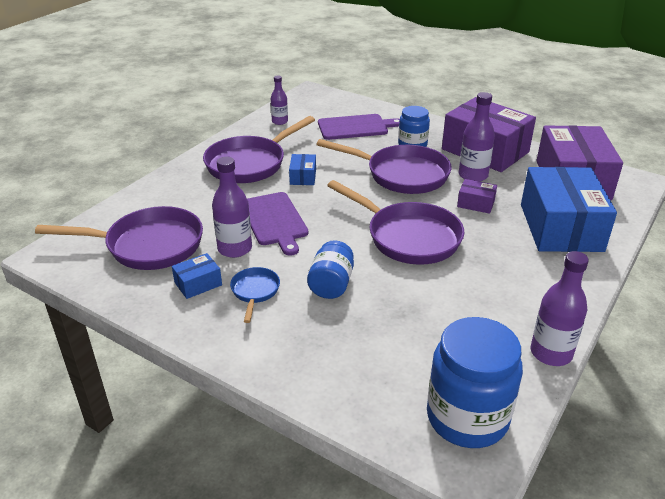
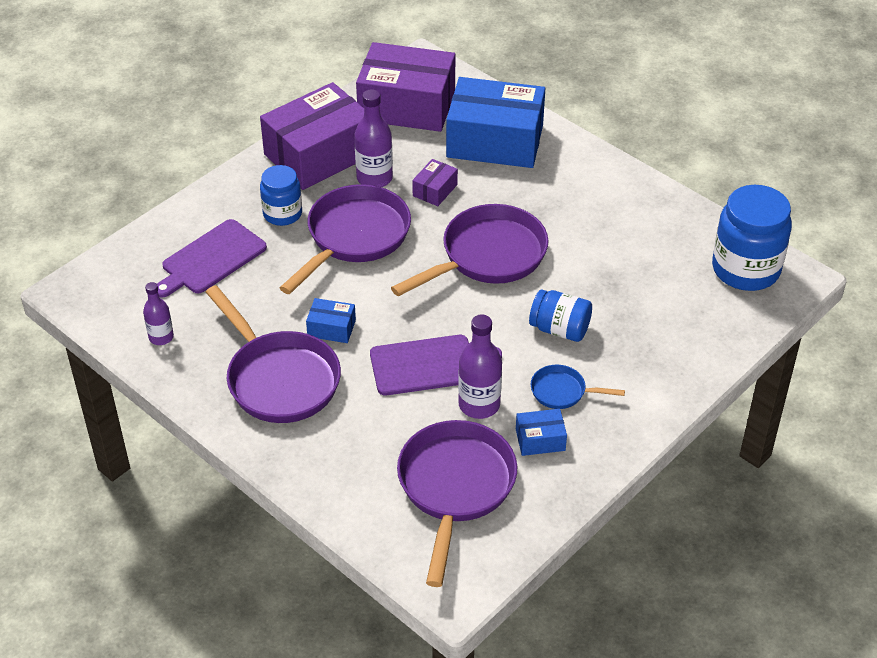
camera: 80 degrees left, 10 degrees up
(198, 284) = (540, 440): blue box -> blue box turned 75 degrees counterclockwise
(355, 127) = (211, 259): purple cutting board -> purple cutting board turned 135 degrees counterclockwise
(551, 353) = (677, 201): purple bottle -> none

